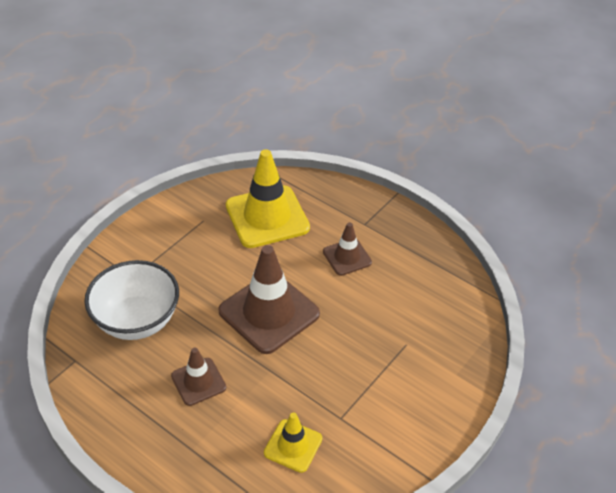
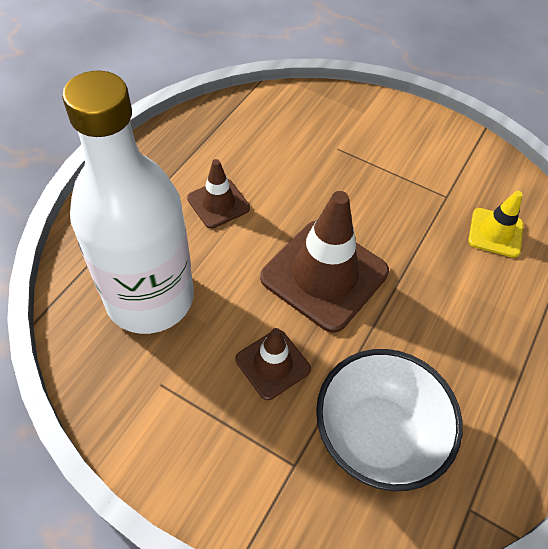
camera: 100 degrees left, 10 degrees up
(198, 382) = (450, 336): brown traffic cone -> brown traffic cone (272, 364)
(267, 217) = (150, 298): yellow traffic cone -> white bottle

